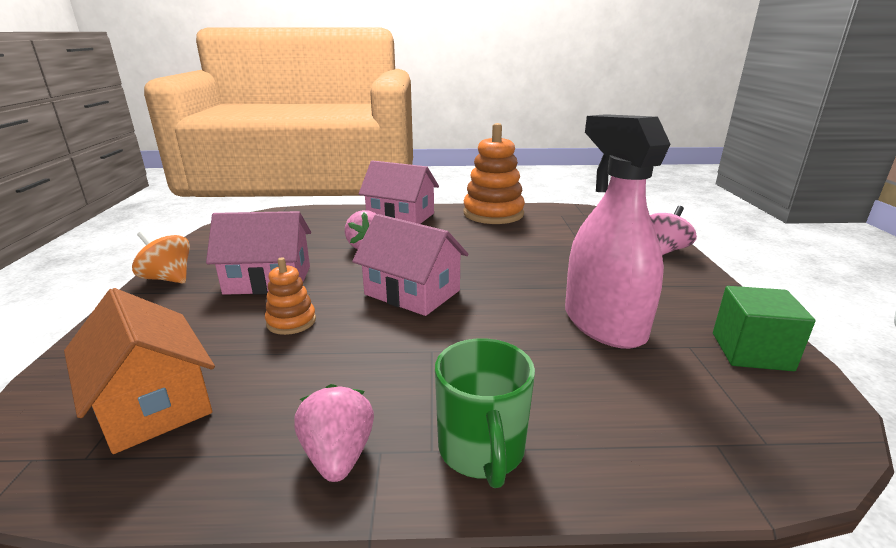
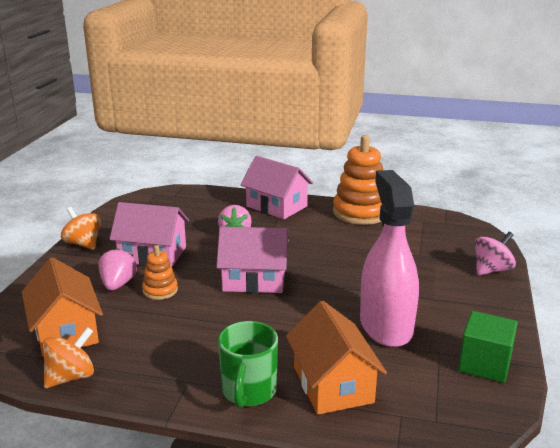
camera: 15 degrees right, 0 degrees up
(170, 484) = (71, 377): none -> orange spinning top
(338, 455) = (164, 379): pink strawberry -> pink strawberry (118, 284)
(412, 292) = (254, 280): pink house -> pink house turned 45 degrees counterclockwise
(594, 414) = (333, 384): none -> orange house

